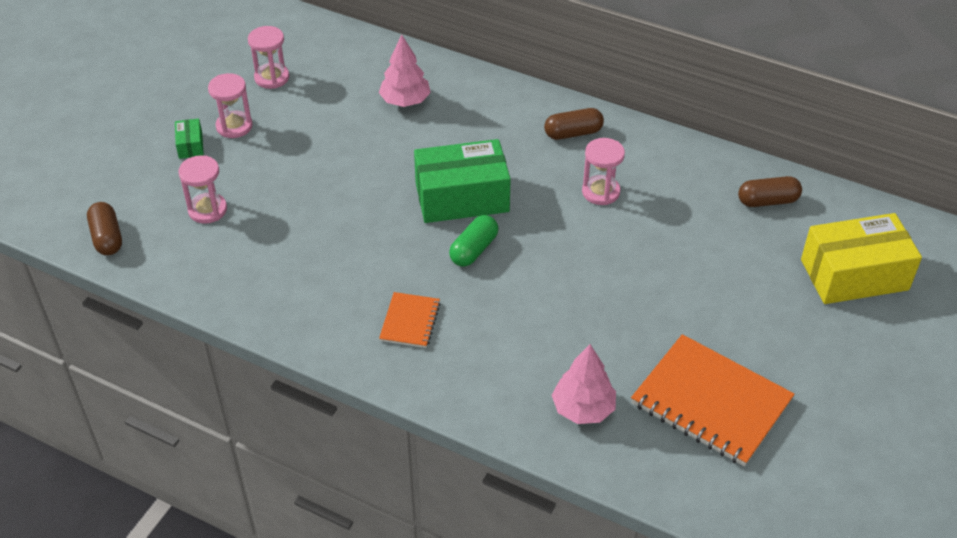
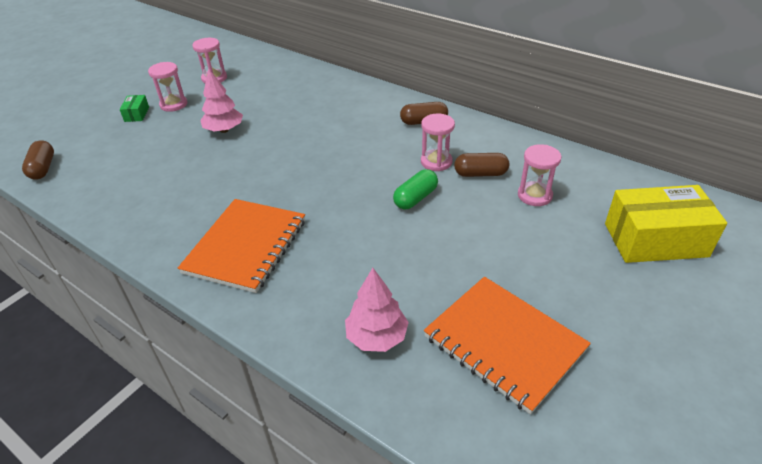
camera: 10 degrees right, 5 degrees down
(207, 210) = (126, 155): pink hourglass -> pink hourglass (534, 195)
(405, 101) = (303, 96): pink tree -> pink tree (224, 130)
(410, 321) = (246, 246): orange notebook -> orange notebook, size x1.99
(462, 197) = (323, 159): green box -> none
(474, 250) = (319, 196): green capsule -> green capsule (415, 198)
(767, 201) = (578, 177): brown capsule -> brown capsule (480, 174)

